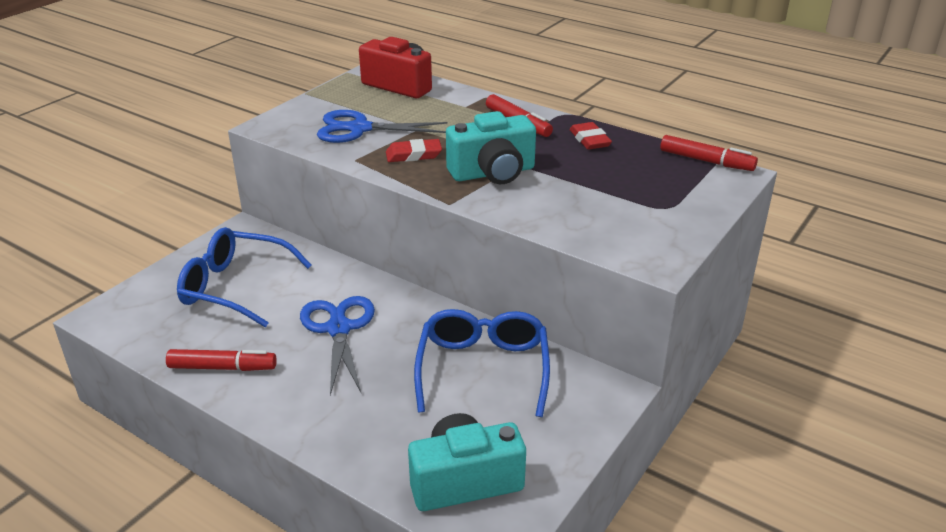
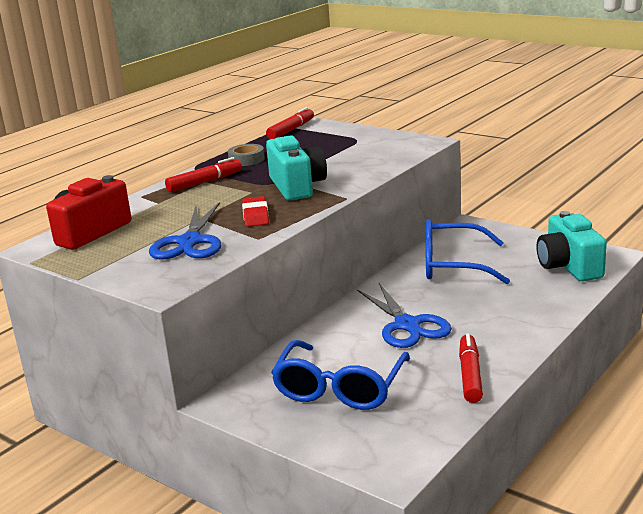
camera: 85 degrees left, 10 degrees down
(338, 328) = (407, 325): blue scissors -> blue scissors turned 105 degrees counterclockwise
(589, 140) = (246, 159): red eraser -> grey tape

